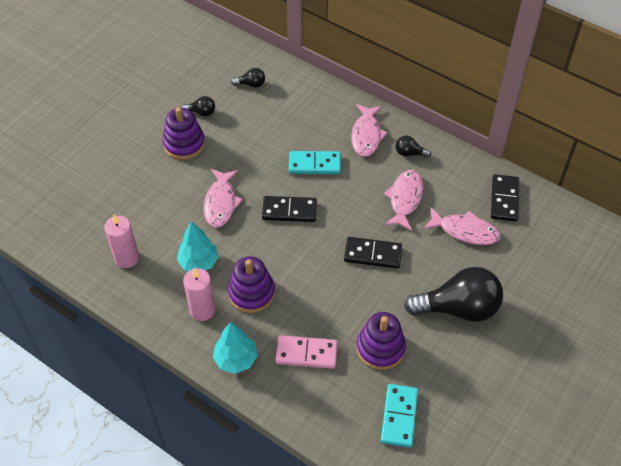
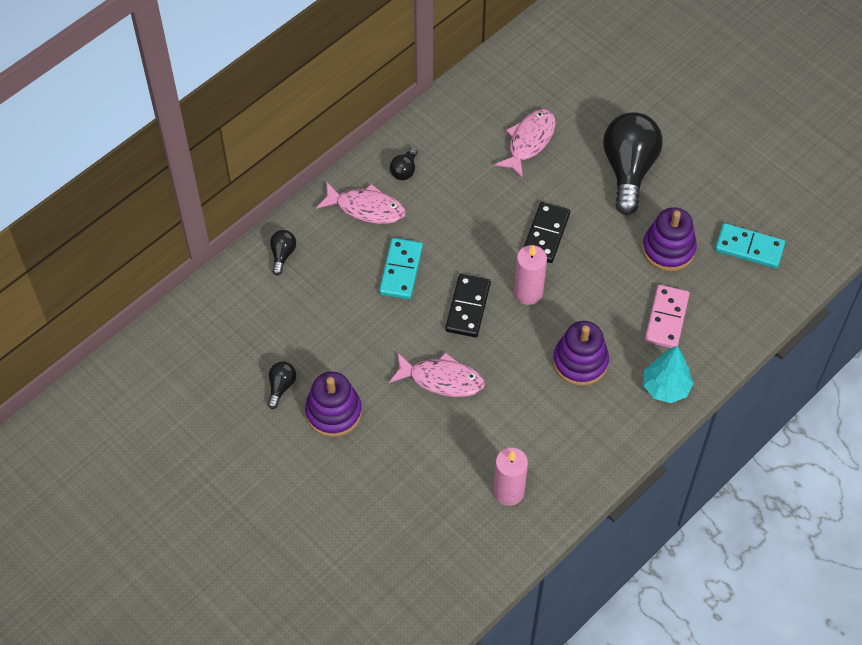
camera: 80 degrees left, 5 degrees up
(199, 262) = (528, 412): turquoise tree -> none
(202, 310) = (596, 415): pink candle -> pink candle (528, 293)
(251, 84) = (244, 322): black light bulb -> black light bulb (282, 255)
(405, 199) = (473, 188): pink fish -> none
(504, 199) = (492, 96): black domino -> none

